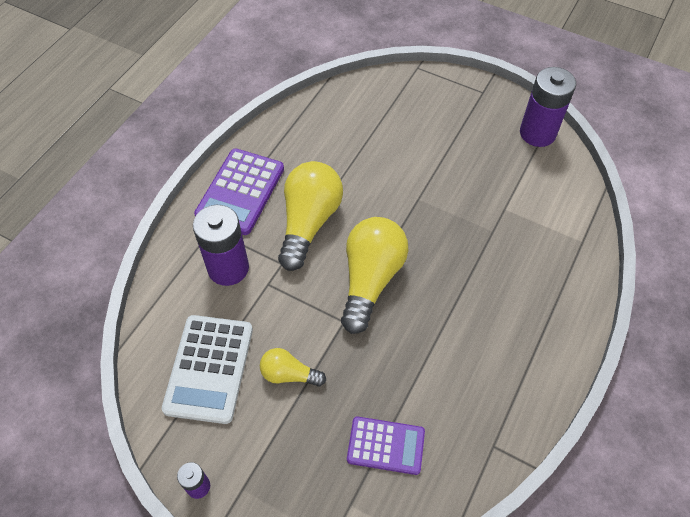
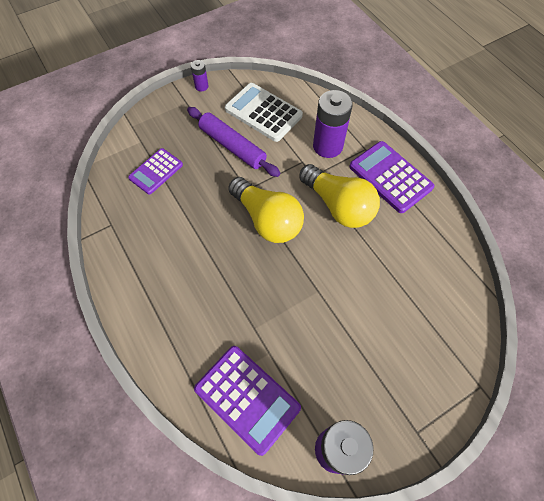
camera: 120 degrees right, 5 degrees up
(289, 374) = (232, 146): yellow light bulb -> purple rolling pin
(553, 206) = (247, 398): none -> purple calculator

